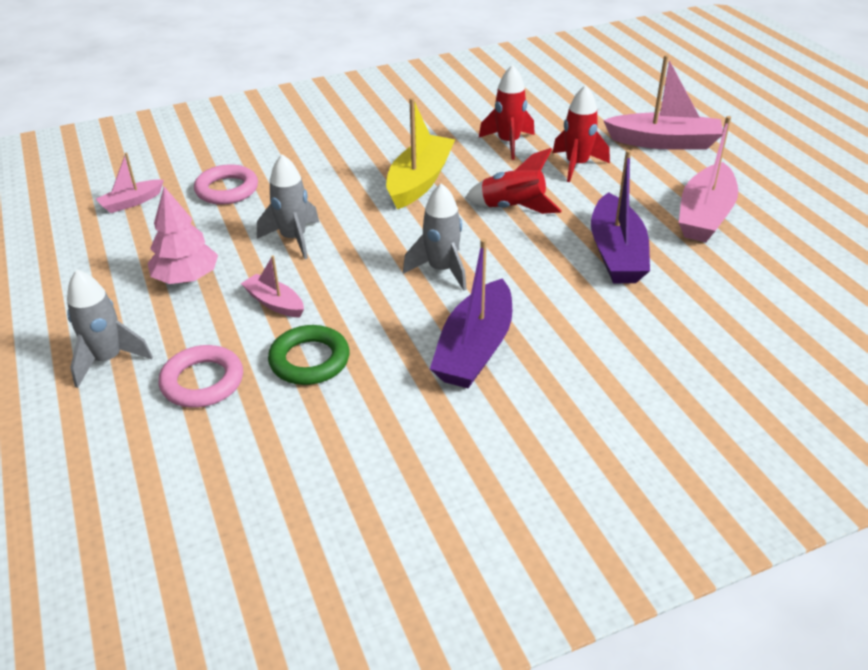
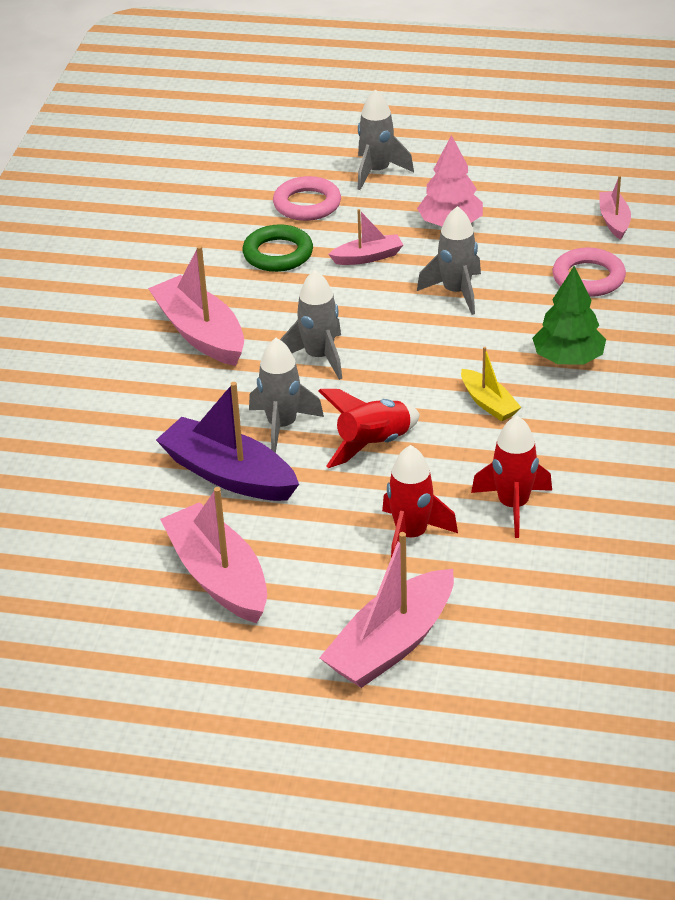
camera: 125 degrees right, 0 degrees up
(339, 168) = (568, 359): none -> green tree
(419, 181) = (488, 403): yellow boat -> yellow boat, size x0.54
(475, 349) = (200, 333): purple boat -> pink boat
(539, 253) = (282, 426): none -> grey rocket

